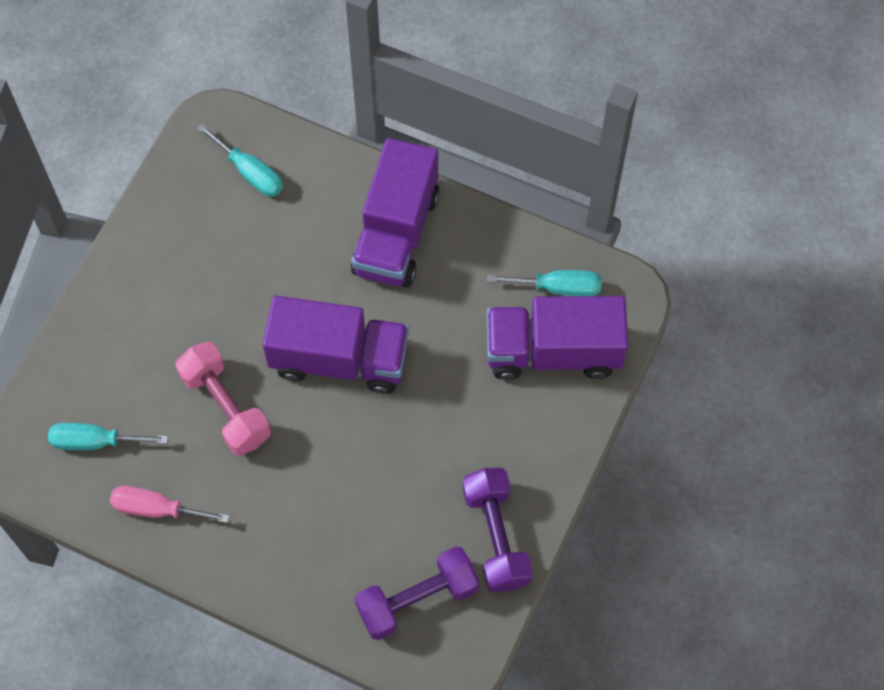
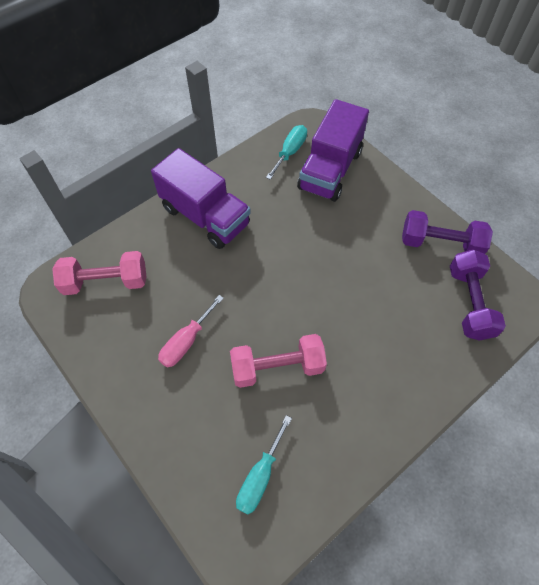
camera: 65 degrees left, 5 degrees down
(156, 509) = (338, 449): pink screwdriver -> pink screwdriver (186, 342)
(250, 172) = (106, 282): turquoise screwdriver -> pink dumbbell
(339, 359) = (277, 282): purple truck -> none

